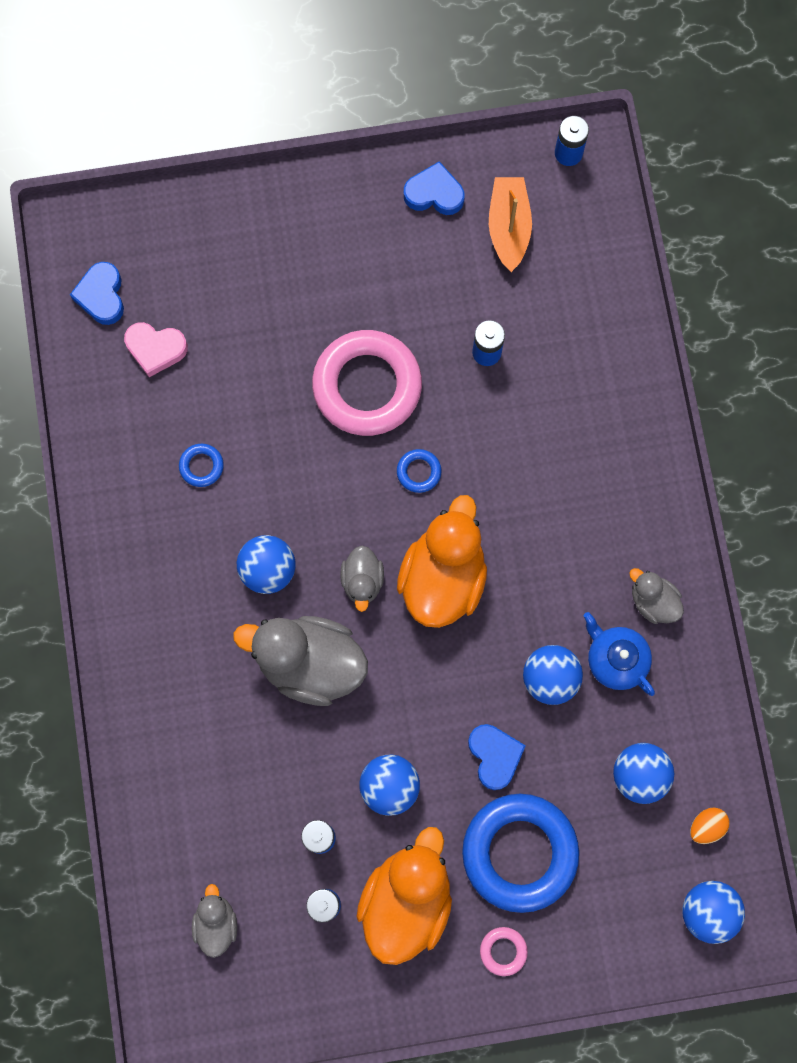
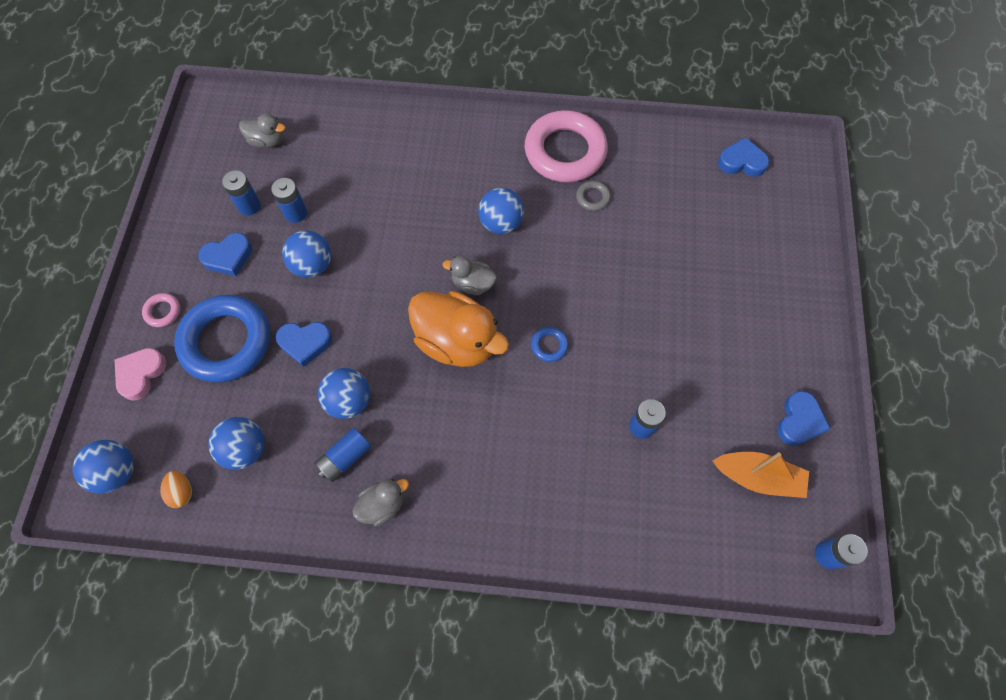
camera: 105 degrees right, 10 degrees down
(155, 349) = (692, 187): pink heart -> pink heart (141, 374)
(201, 466) = (592, 198): blue ring -> grey ring
(310, 663) = (422, 234): grey duck -> none
(367, 386) = (631, 325): pink ring -> pink ring (565, 151)
(406, 900) = (228, 257): orange duck -> blue heart
(615, 659) = (345, 458): blue teapot -> blue battery

